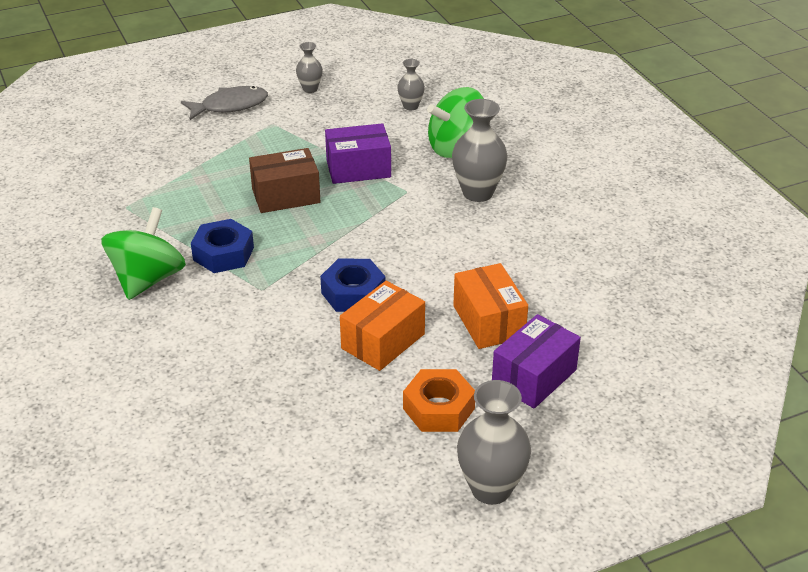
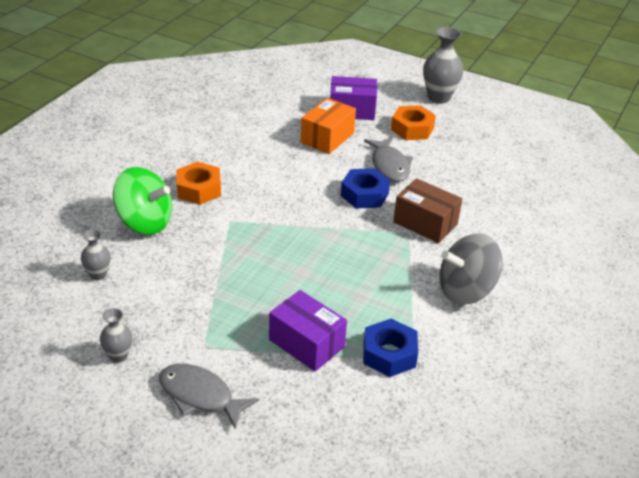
camera: 130 degrees left, 0 degrees up
(148, 279) = (466, 290): green spinning top -> grey spinning top
(223, 254) = (398, 270): blue nut -> blue nut (389, 354)
(286, 195) = (299, 278): brown box -> brown box (425, 223)
(358, 168) = (224, 258): purple box -> purple box (306, 343)
(383, 341) = (389, 166): orange box -> grey fish
(477, 193) = (199, 189): grey vase -> orange nut

